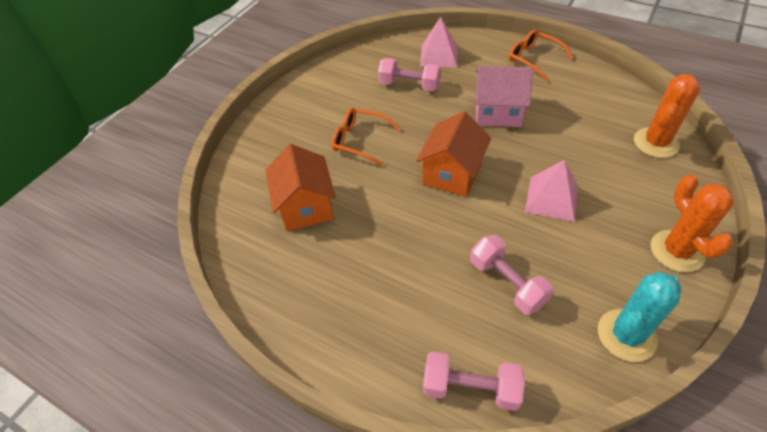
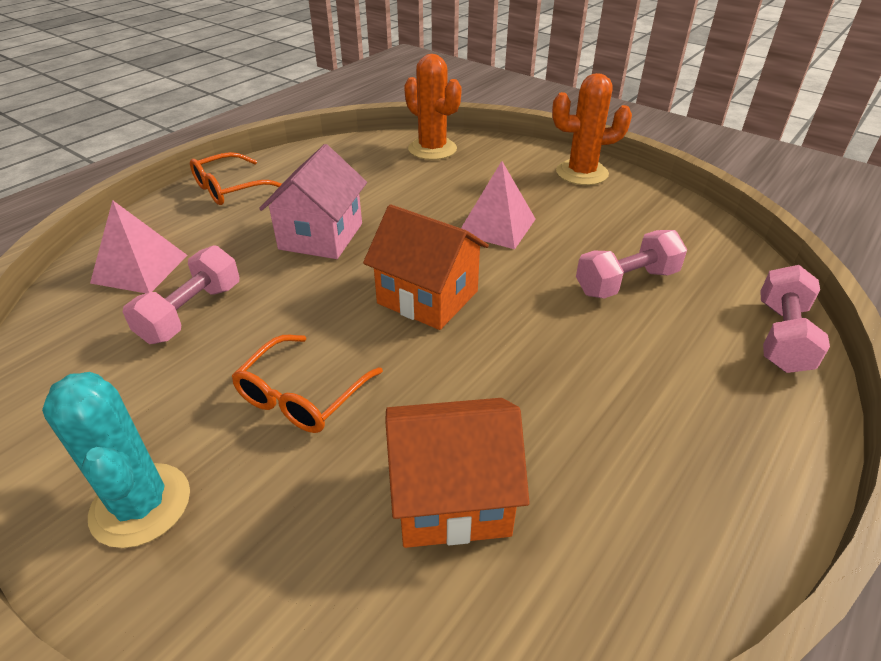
camera: 85 degrees left, 10 degrees down
(626, 335) = (686, 221): turquoise cactus -> turquoise cactus (141, 505)

